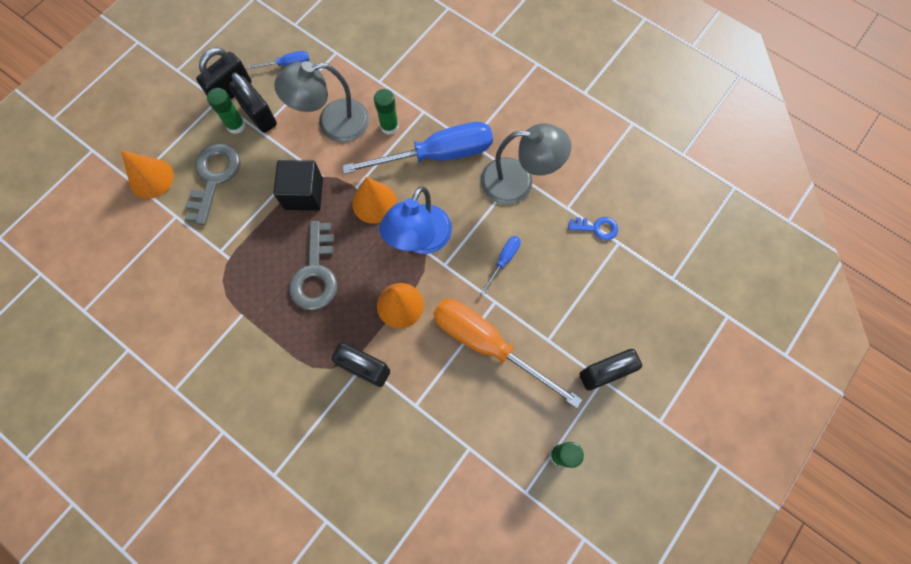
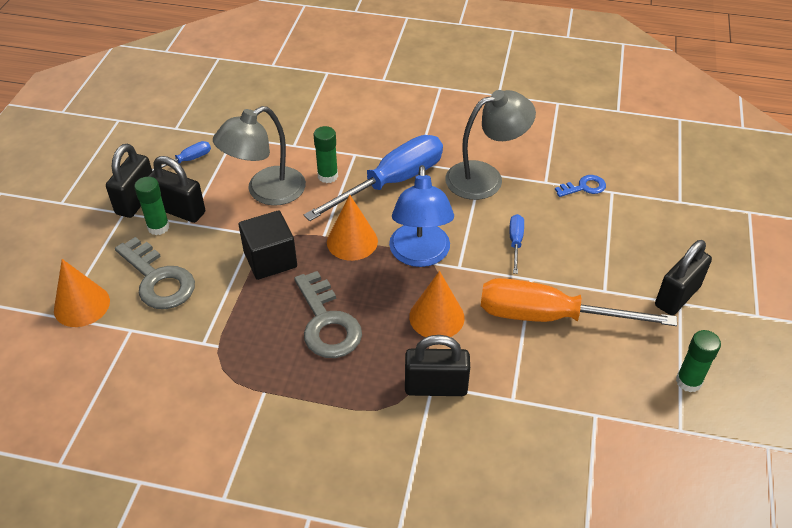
camera: 25 degrees left, 25 degrees down
(214, 177) = (158, 279): grey key -> grey key turned 150 degrees clockwise

